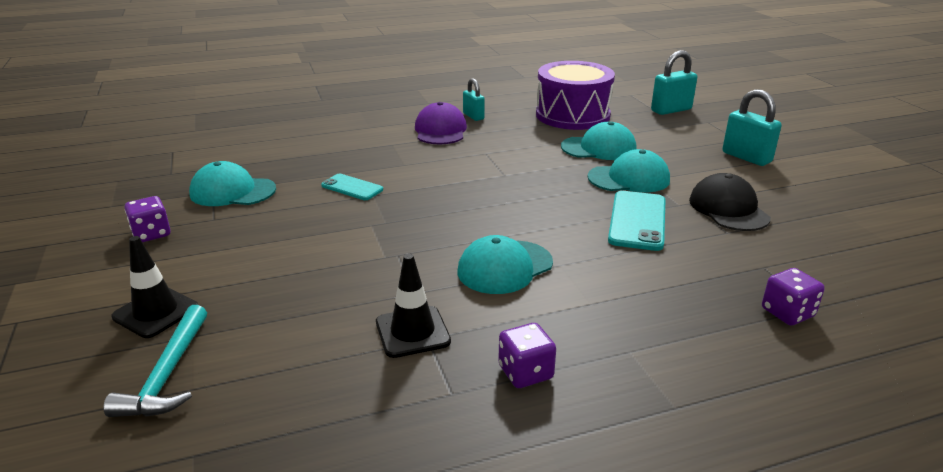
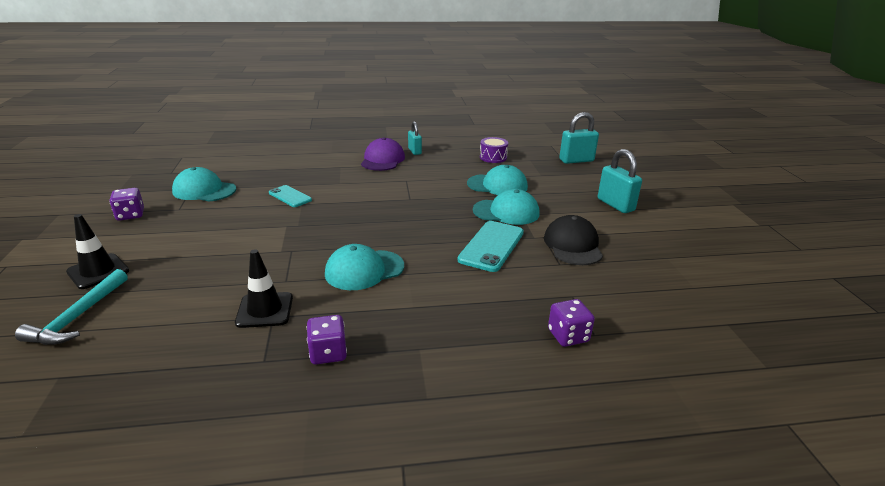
camera: 10 degrees right, 0 degrees up
(572, 115) = (493, 157): purple drum -> purple drum, size x0.46

